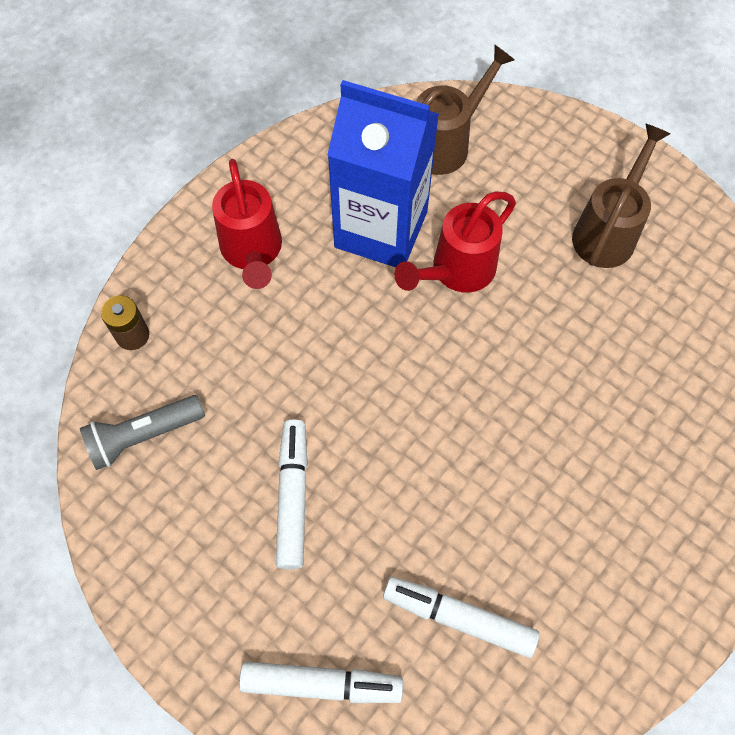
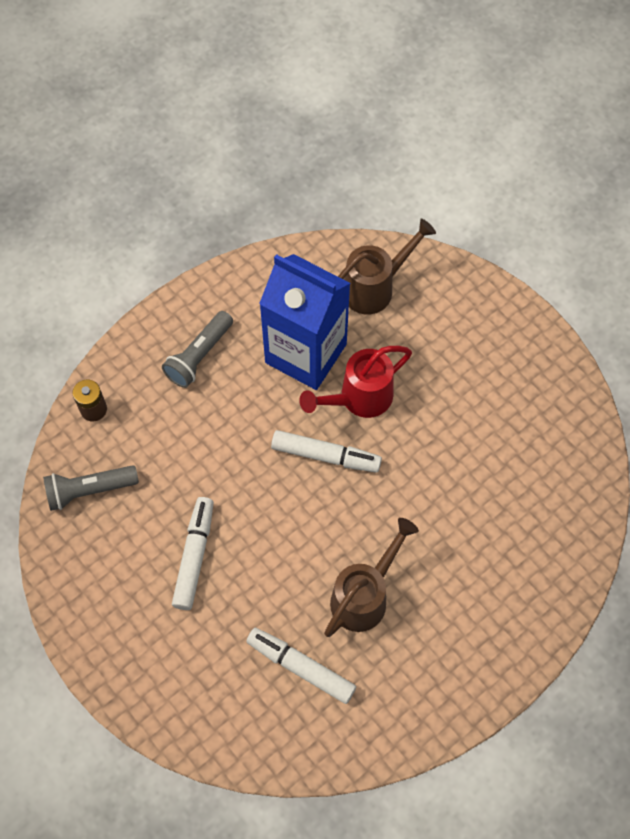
camera: 10 degrees right, 0 degrees up
(252, 252) = (199, 356): red watering can -> grey flashlight
(321, 684) = (189, 696): white marker -> white marker (326, 455)
(607, 232) = (490, 385): brown watering can -> brown watering can (364, 596)

